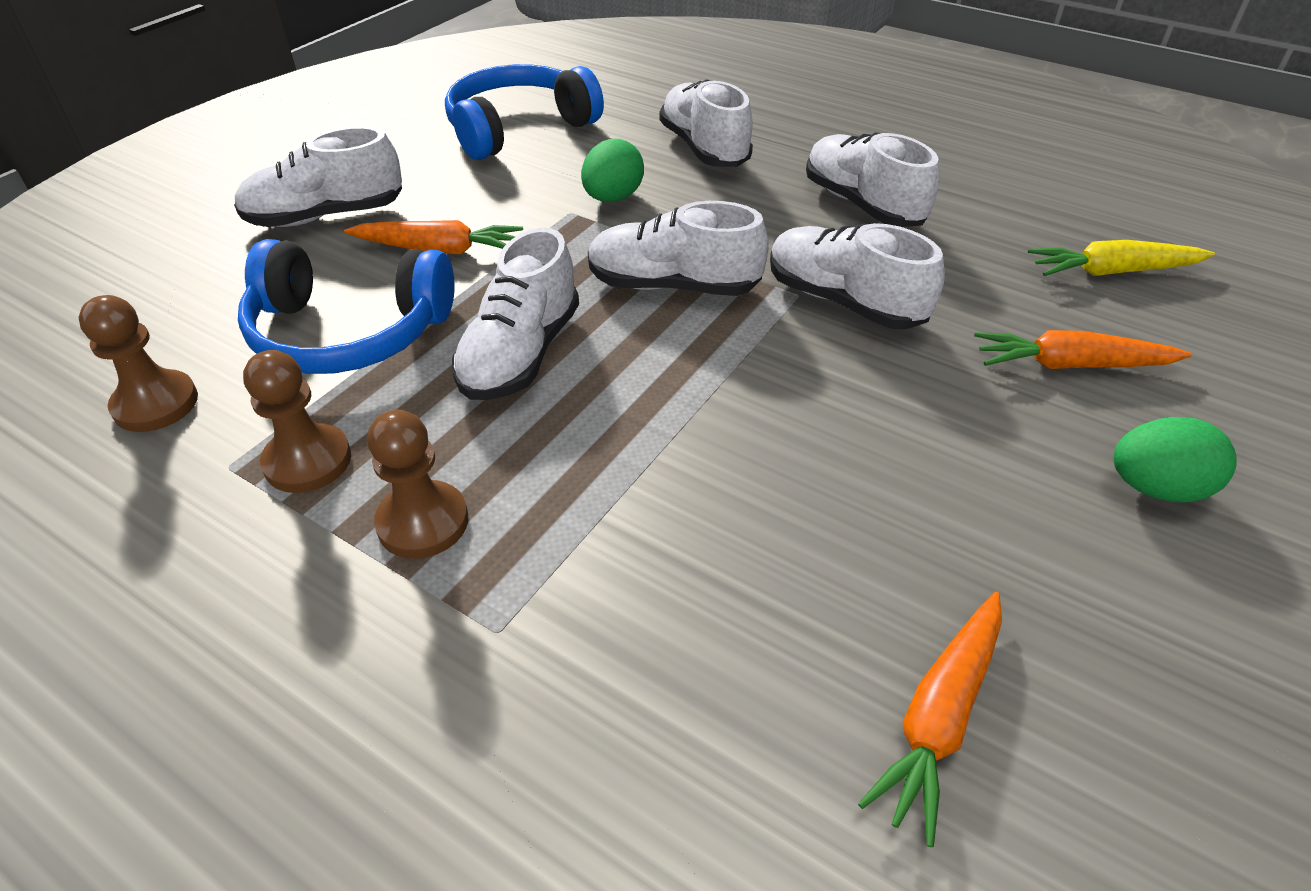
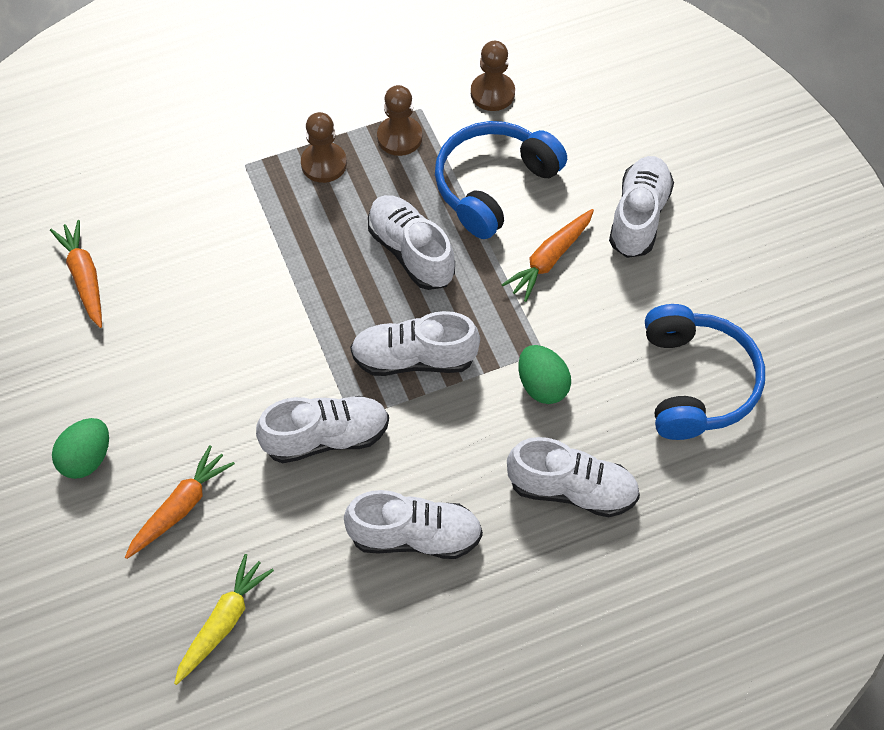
camera: 125 degrees right, 15 degrees up
(673, 286) = (414, 359): white shoe -> white shoe turned 135 degrees counterclockwise

